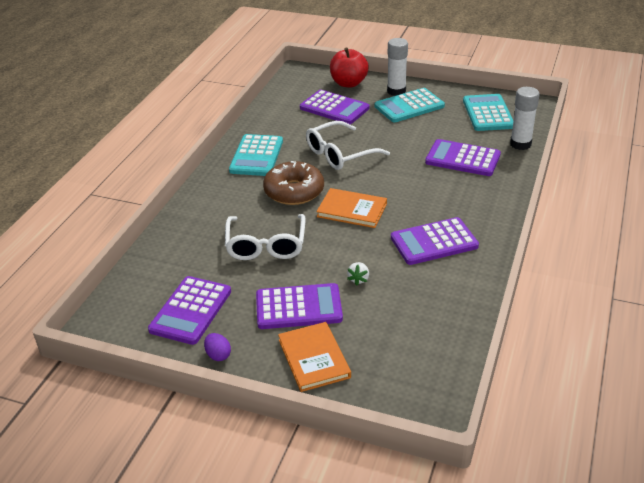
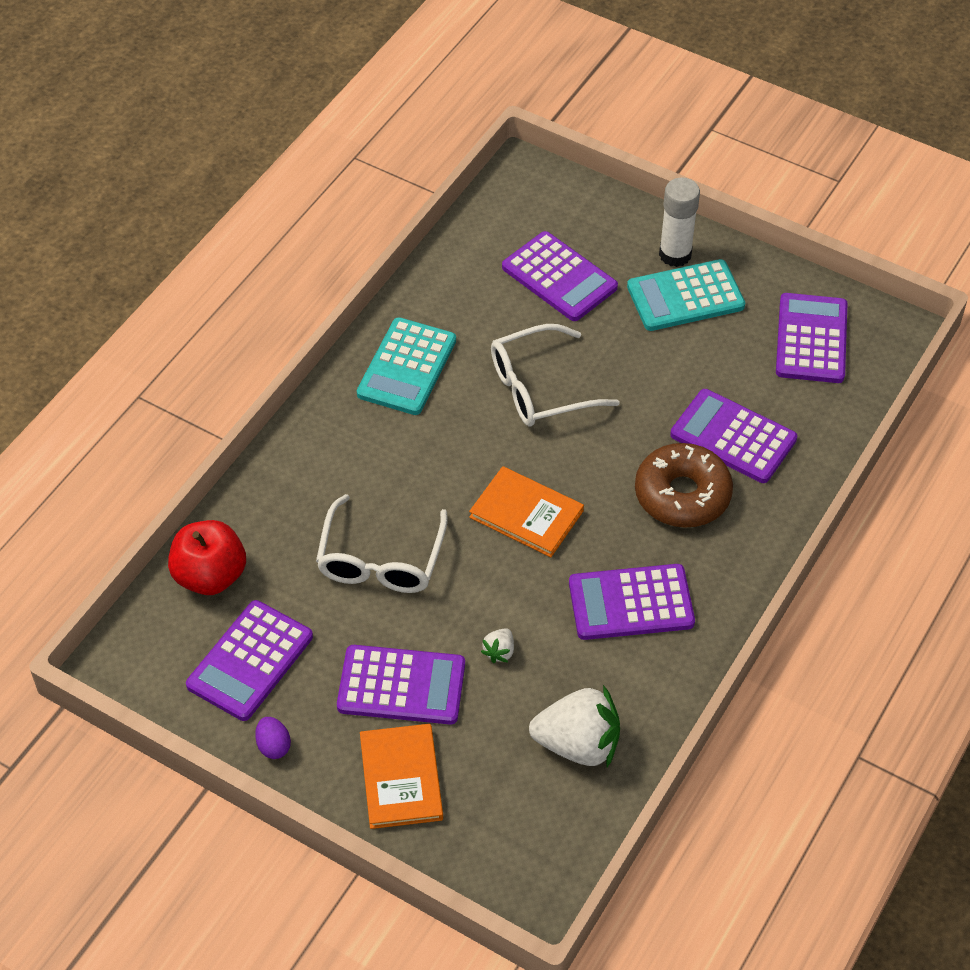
camera: 10 degrees right, 15 degrees up
(294, 191) = (448, 457): brown donut -> brown donut (682, 495)
(348, 83) = (600, 219): red apple -> red apple (210, 576)
(429, 319) = (578, 744): none -> white strawberry
(488, 113) = (811, 339): turquoise calculator -> purple calculator
(520, 144) = (839, 422): white glue stick -> none

